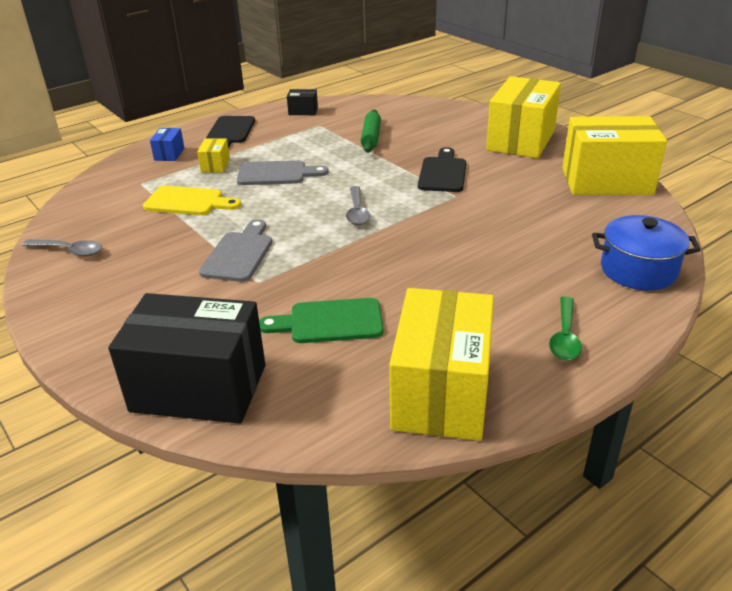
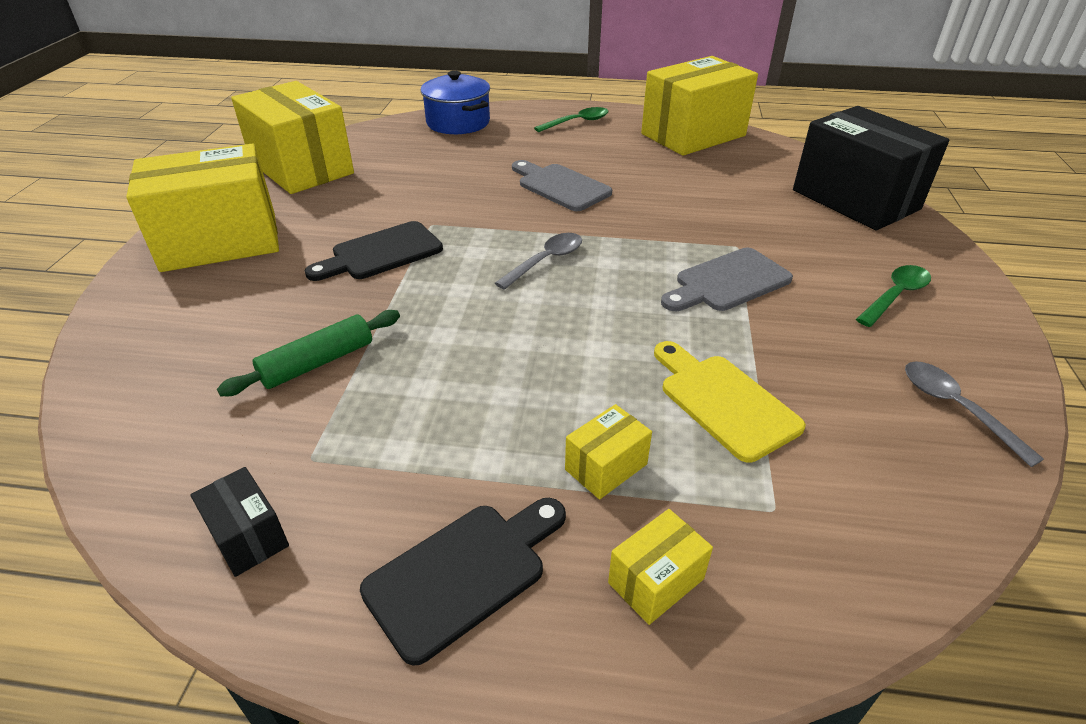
camera: 135 degrees left, 5 degrees up
(123, 301) = (895, 295): none -> green spoon
(169, 154) = (656, 581): blue box -> yellow box
(276, 174) = (544, 377): grey cutting board -> grey cutting board (560, 186)
(329, 322) = (712, 191): green cutting board -> none

